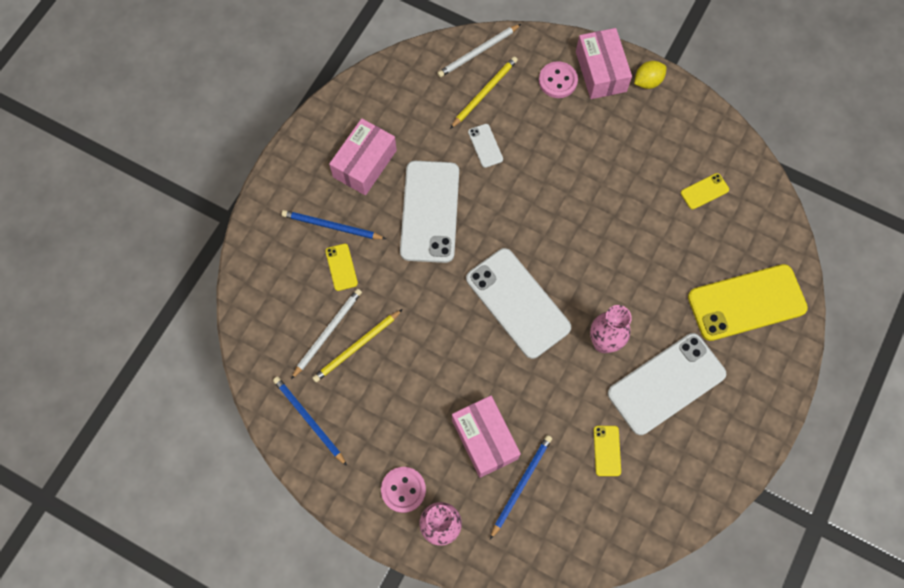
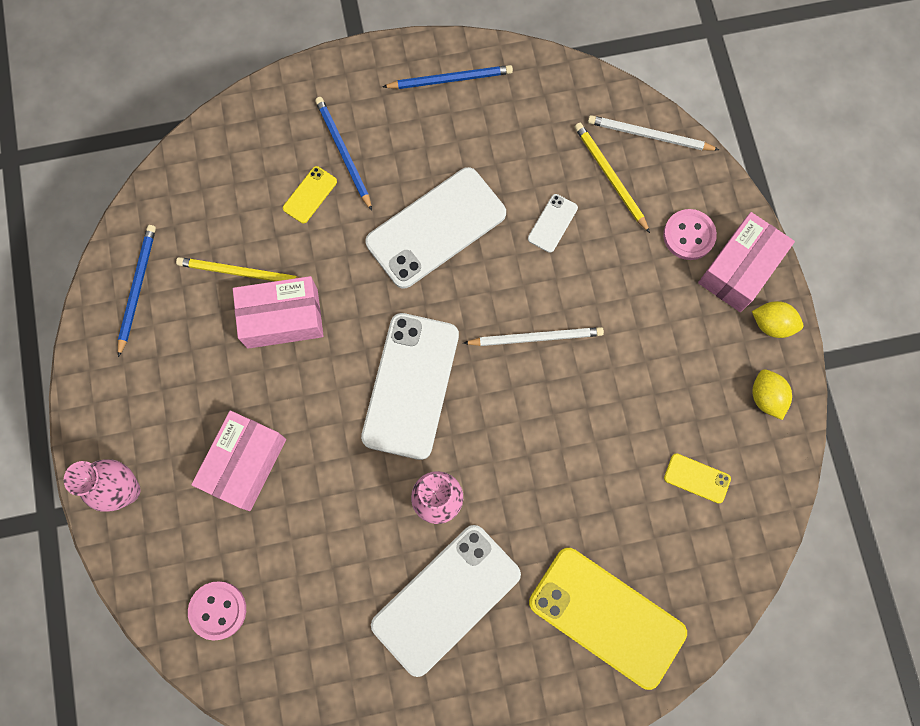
camera: 50 degrees right, 5 degrees up
(328, 332) = (235, 236): white pencil -> white pencil (536, 337)
(364, 163) = (433, 129): pink box -> pink box (282, 318)
(403, 490) = (136, 427): pink button -> pink button (218, 610)
(484, 92) = (610, 177): yellow pencil -> yellow pencil turned 120 degrees counterclockwise
(521, 484) = (226, 534): blue pencil -> blue pencil (450, 79)
(607, 450) = (327, 592): yellow phone -> none
(666, 384) = (446, 599): white phone -> white phone turned 60 degrees counterclockwise
(687, 119) = (766, 397): none -> yellow lemon

